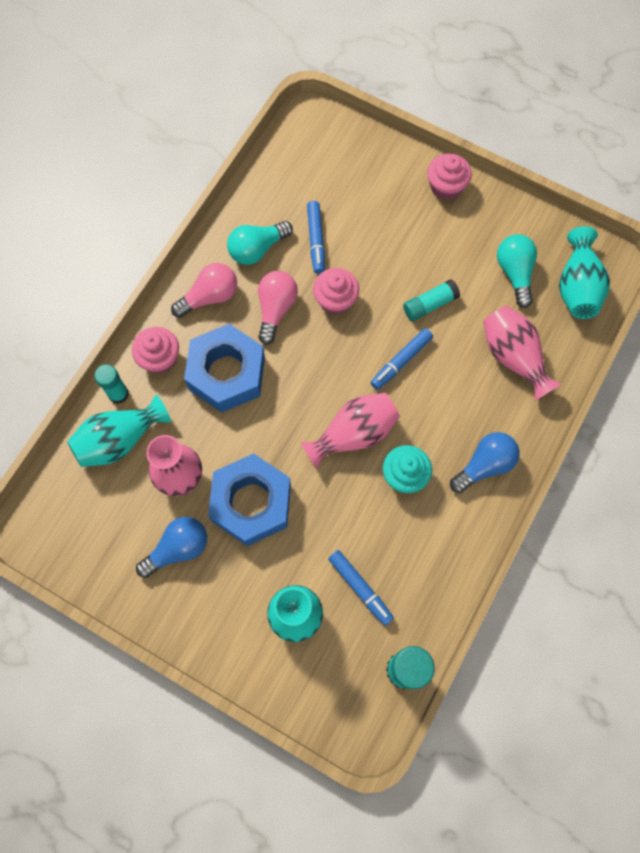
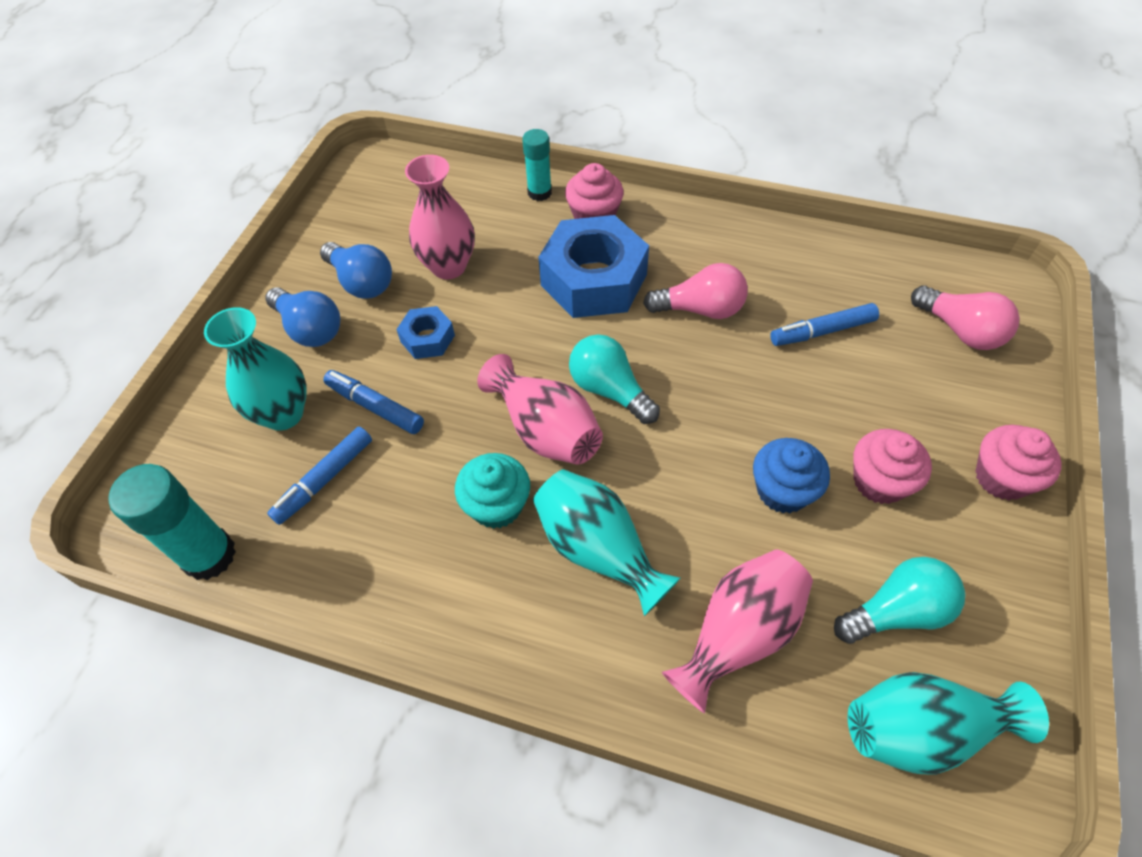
camera: 80 degrees right, 15 degrees down
(120, 440) = (485, 206): turquoise vase -> turquoise vase (598, 549)
(210, 296) = (691, 242): pink light bulb -> pink light bulb (960, 330)
(251, 503) = (427, 338): blue nut -> blue nut, size x0.48
(257, 249) = (778, 273): turquoise light bulb -> turquoise light bulb (609, 390)
(335, 300) = (740, 371): pink cupcake -> pink cupcake (879, 481)
(401, 361) = (674, 468): blue marker -> blue marker (375, 407)
(429, 304) = (782, 490): turquoise glue stick -> blue cupcake
(484, 465) = (535, 617): blue light bulb -> blue light bulb (310, 329)

